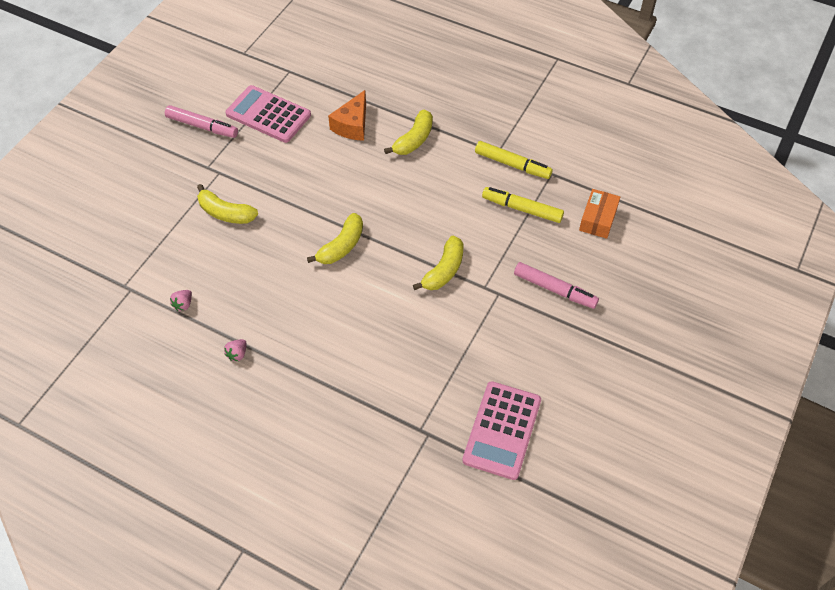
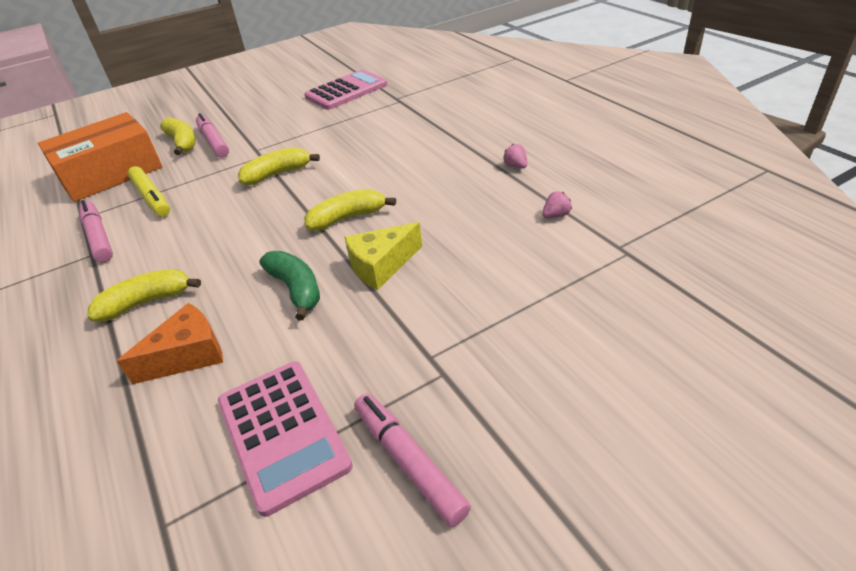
camera: 145 degrees left, 15 degrees down
(225, 213) = (454, 295): yellow banana -> yellow banana (182, 143)
(237, 354) = (516, 166): pink strawberry -> pink strawberry turned 90 degrees counterclockwise
(285, 216) = (381, 266): none -> yellow cheese
(328, 181) = (296, 289): none -> green banana
(512, 164) = (98, 237): yellow marker -> pink marker
(598, 219) = (111, 173): orange box -> orange box, size x1.98

